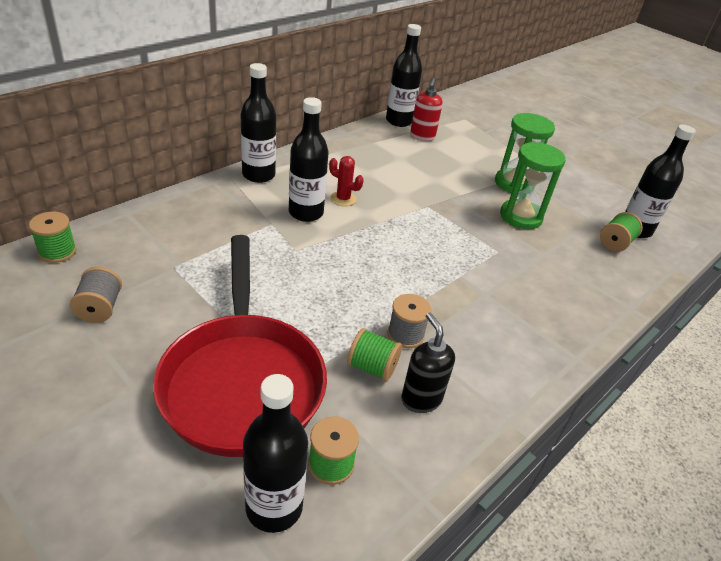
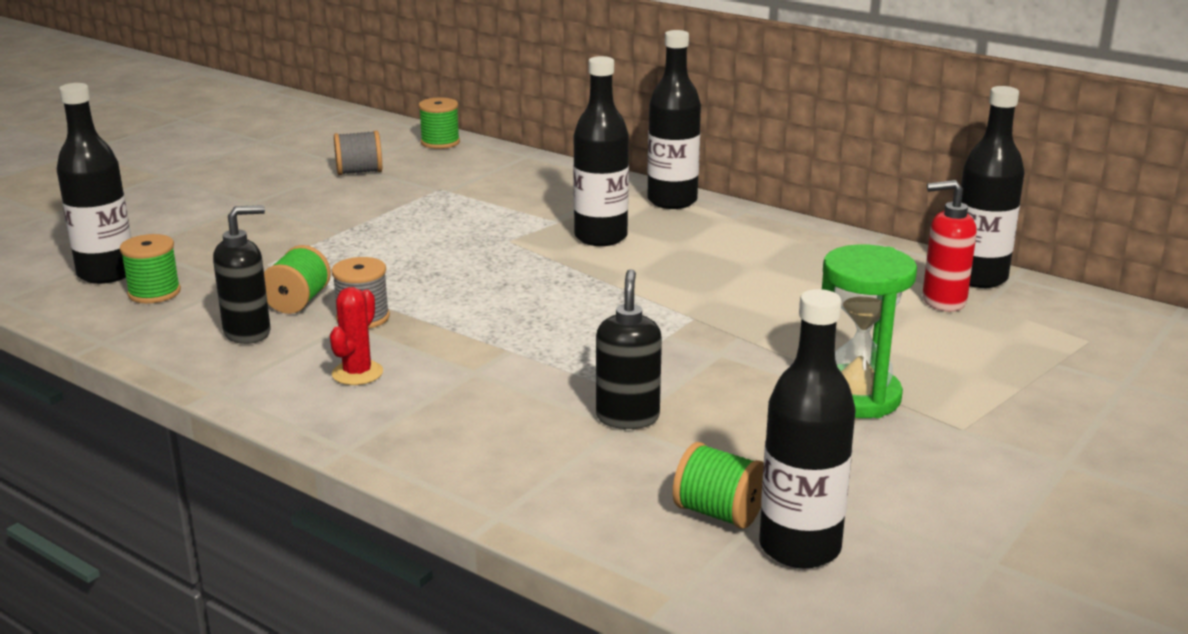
camera: 85 degrees right, 15 degrees down
(242, 380) = (267, 242): red pan -> none
(343, 199) = (658, 256): red cactus -> red cactus (357, 373)
(520, 217) = (732, 403): green hourglass -> none
(536, 250) = (627, 417): none -> black soap dispenser

